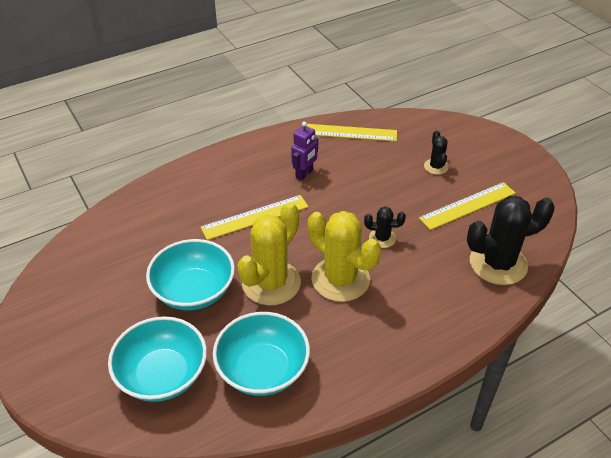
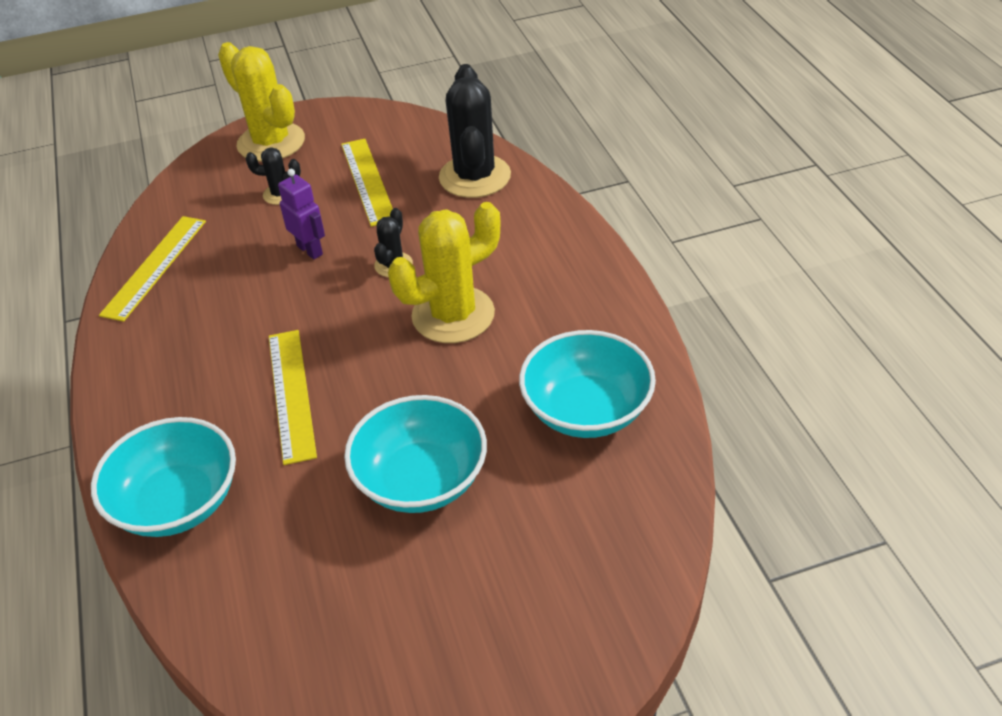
camera: 75 degrees left, 0 degrees up
(162, 375) = (573, 525): turquoise bowl -> turquoise bowl (177, 502)
(271, 283) = (435, 387): yellow cactus -> yellow cactus (271, 142)
(304, 174) = (223, 327): purple robot -> purple robot (310, 250)

